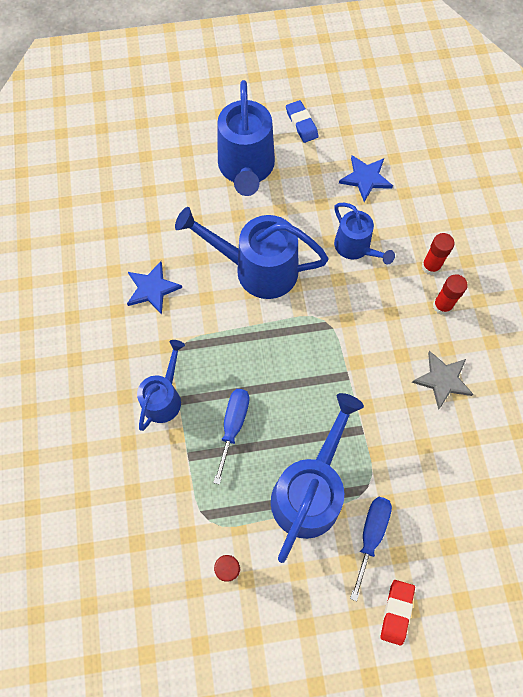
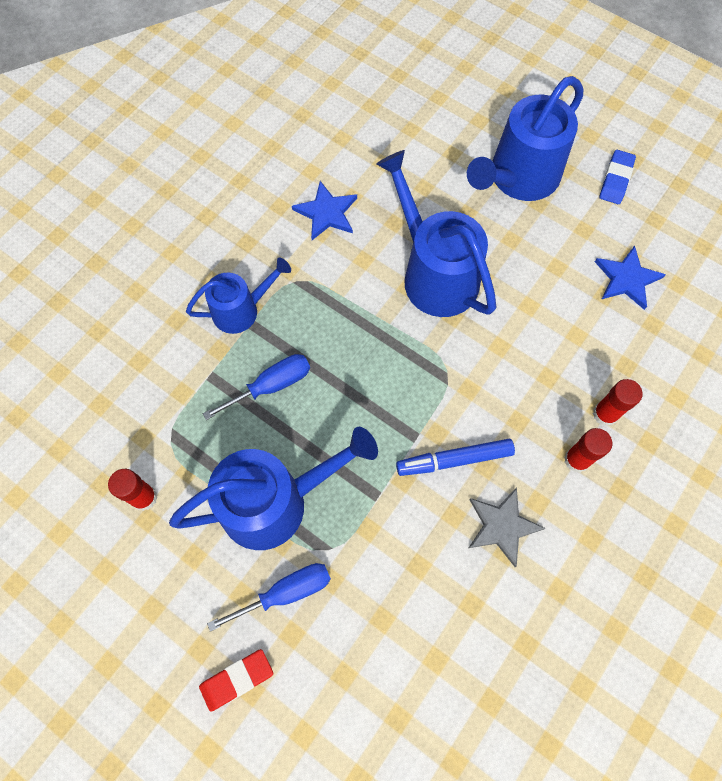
camera: 45 degrees right, 0 degrees up
(356, 248) = (547, 333): blue watering can -> none
(381, 368) = (454, 460): none -> blue marker

